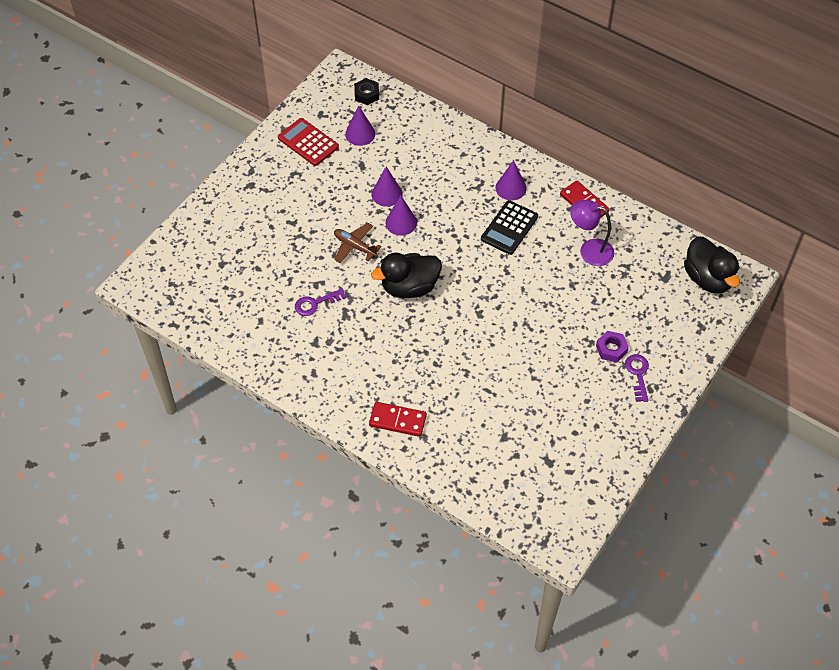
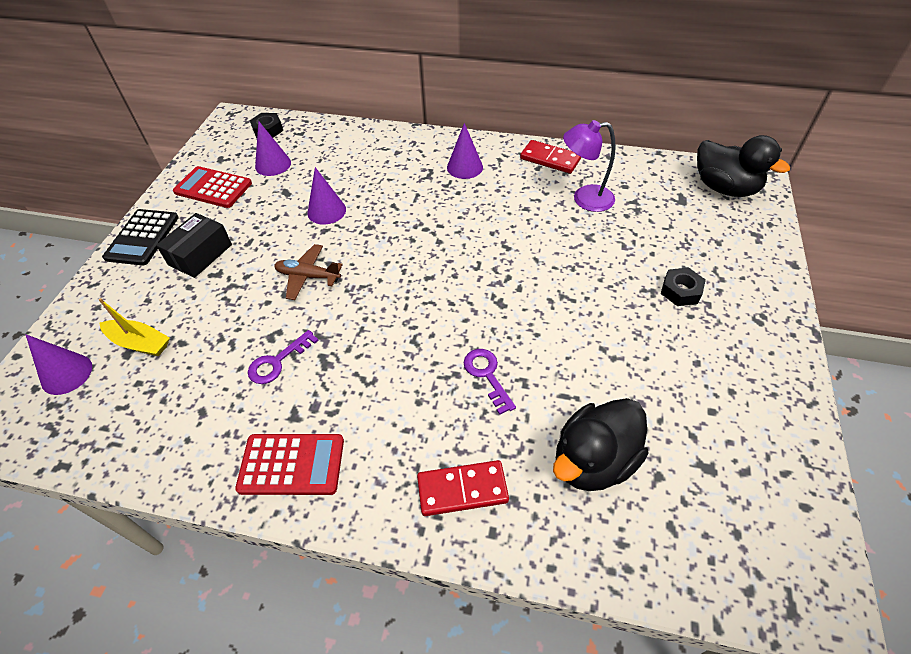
camera: 20 degrees left, 5 degrees down
(231, 259) = (140, 343): none -> yellow boat
(285, 202) = (200, 254): none -> black box
(305, 371) = (292, 464): none -> red calculator
(401, 222) = (356, 234): purple cone -> purple cone (66, 374)
(409, 287) = (397, 301): black duck -> black duck (593, 461)
(509, 228) = (484, 203): black calculator -> black calculator (142, 237)
(611, 349) = (680, 291): purple nut -> black nut
(638, 374) = (731, 309): purple key -> purple key (487, 375)

